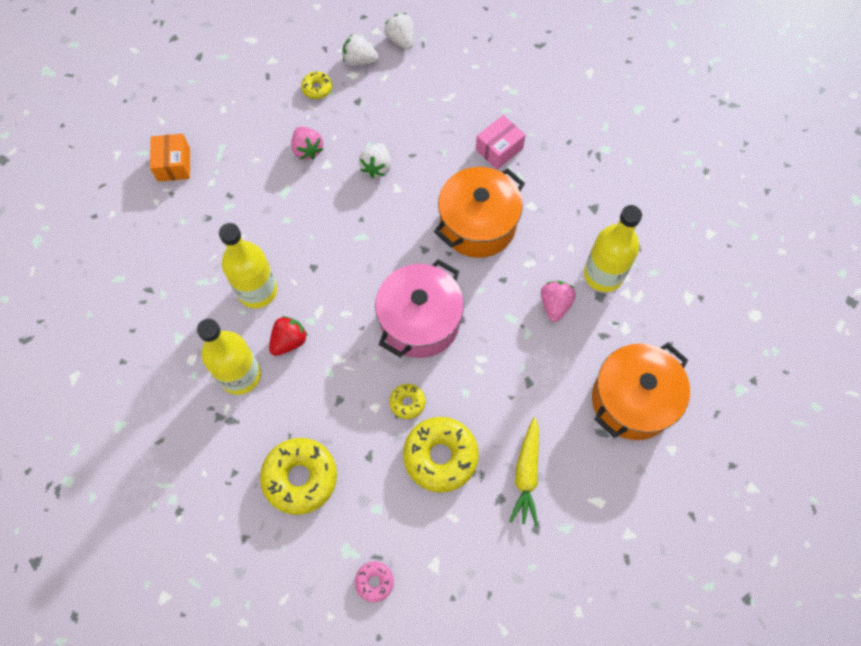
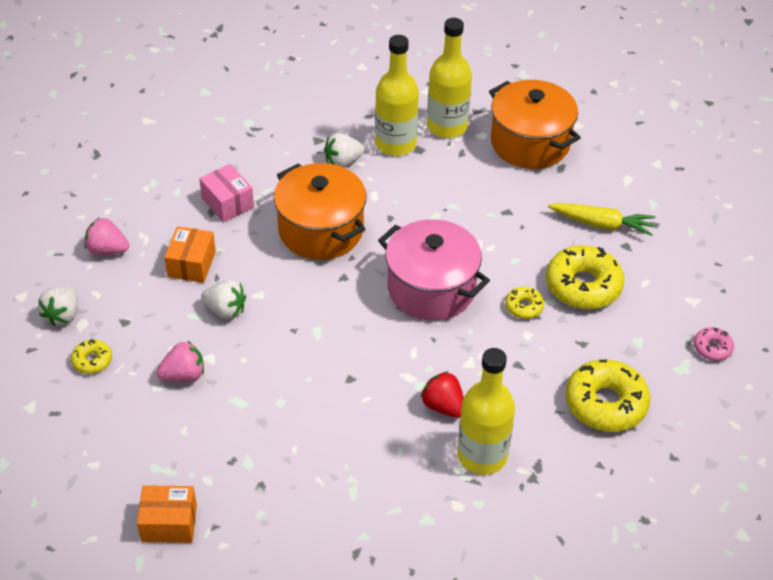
camera: 85 degrees left, 20 degrees down
(257, 290) = (373, 435): yellow bottle -> yellow bottle (447, 126)
(401, 40) = (45, 273): white strawberry -> white strawberry (343, 162)
(424, 135) = (191, 264): none -> orange box
(555, 305) = (424, 182): pink strawberry -> pink strawberry (107, 250)

